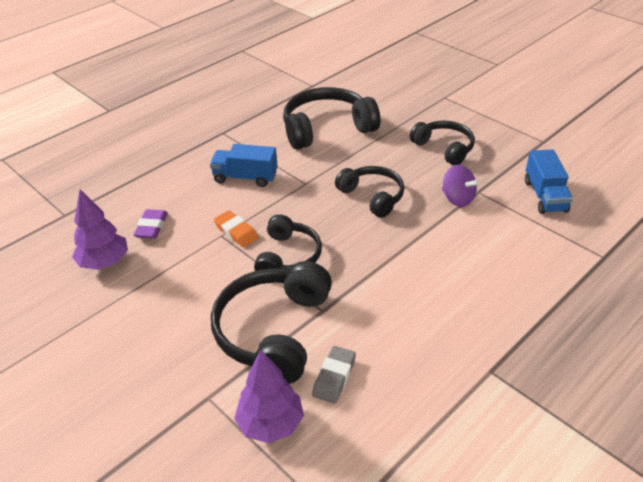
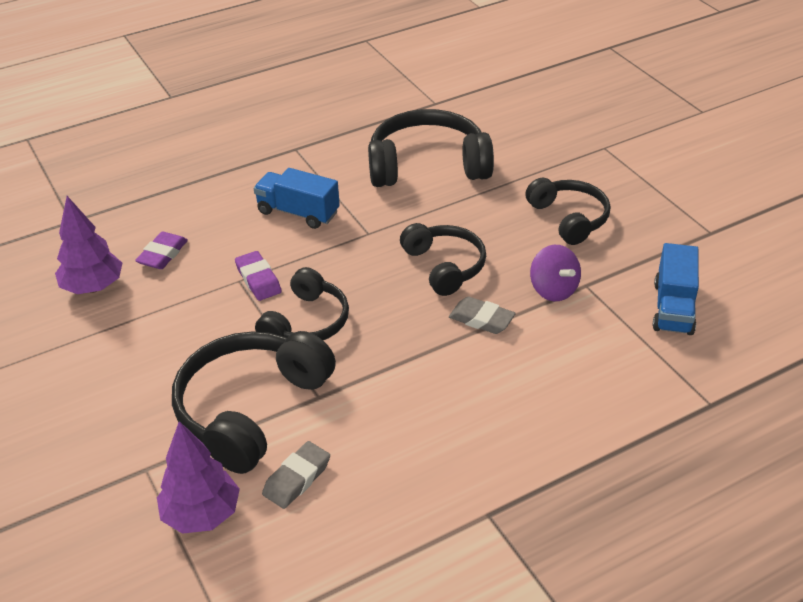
camera: 15 degrees right, 0 degrees up
(236, 232) = (258, 280): orange eraser -> purple eraser
(417, 229) = (481, 319): none -> grey eraser

